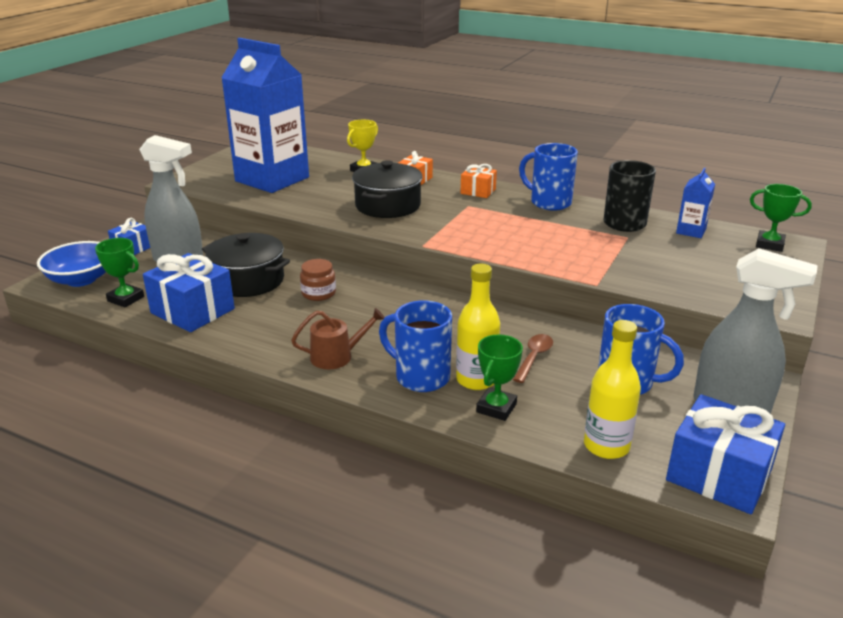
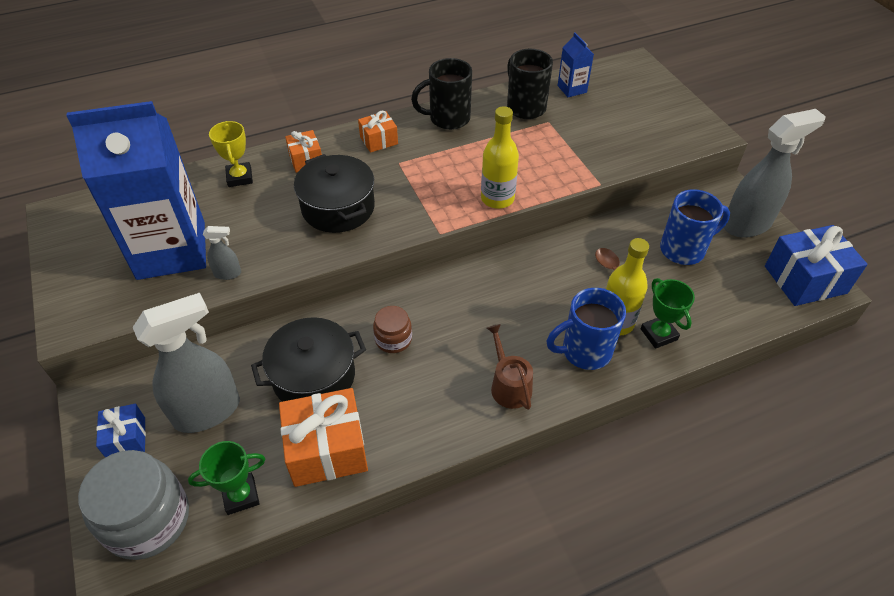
camera: 50 degrees left, 20 degrees up
(81, 279) = (147, 519): blue bowl -> grey jar
(192, 311) = (327, 449): blue gift -> orange gift
(276, 200) = (228, 273): none -> grey spray bottle
(337, 356) = (509, 385): brown watering can -> brown watering can turned 45 degrees counterclockwise
(549, 202) = (448, 119): blue mug -> black mug
(606, 446) = (742, 308): yellow bottle -> yellow bottle (497, 199)
(769, 244) = (626, 73): green trophy -> none

